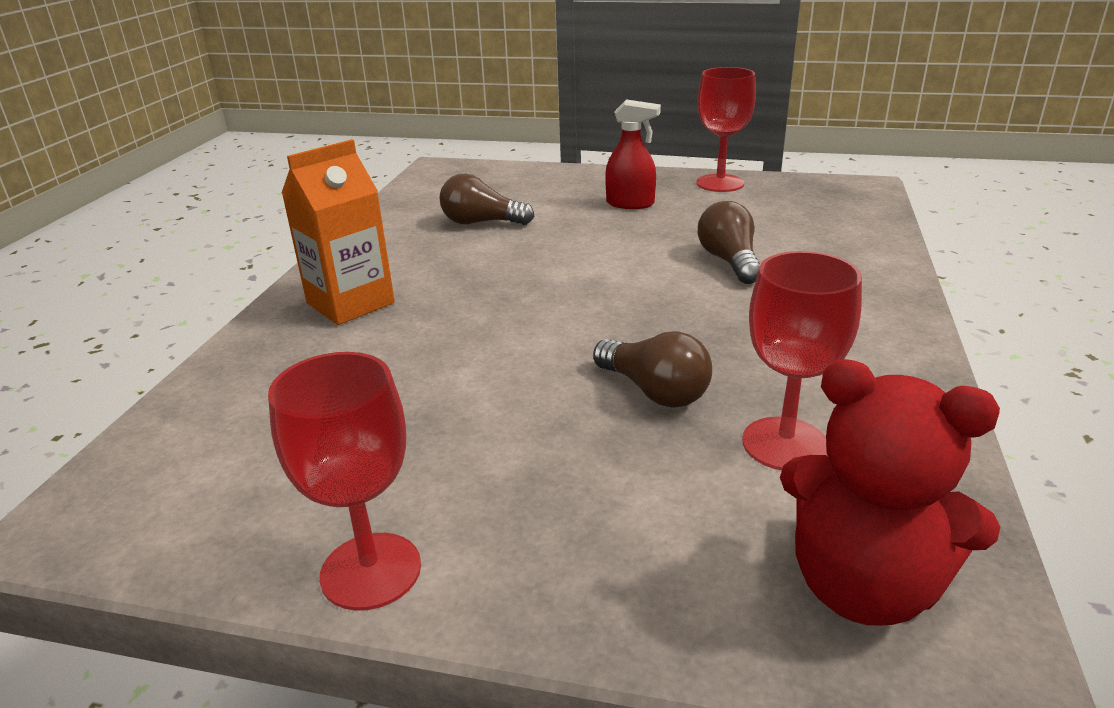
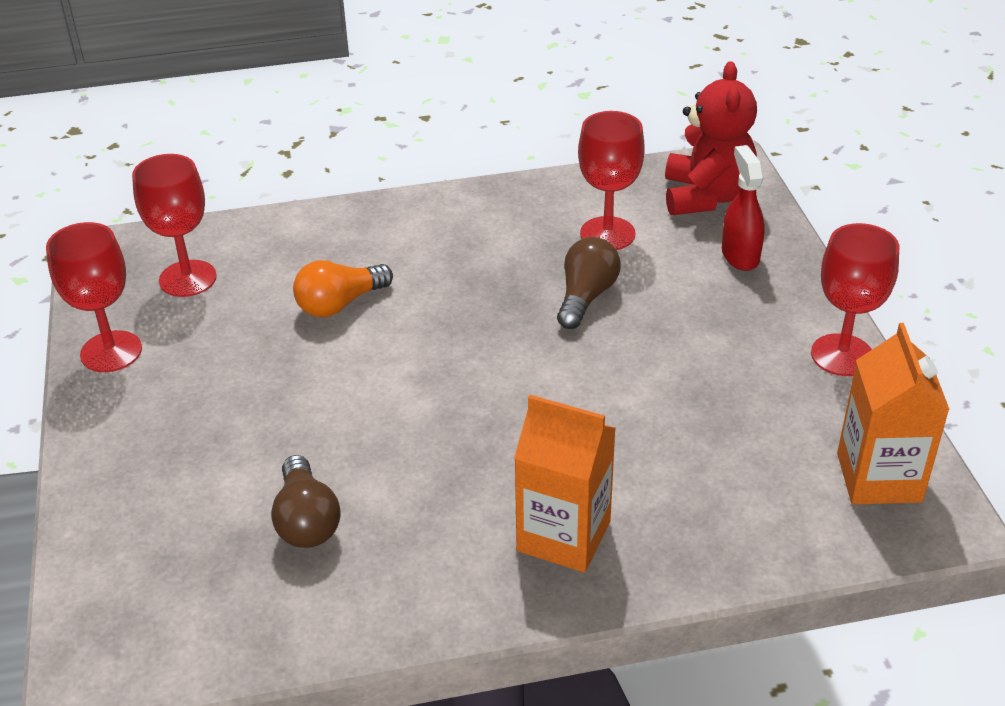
camera: 115 degrees left, 10 degrees up
(171, 502) = (879, 477): none -> orange carton
(630, 204) = (202, 408): red spray bottle -> red spray bottle (740, 255)
(729, 261) = (340, 304): brown light bulb -> orange light bulb
(804, 210) = (188, 278): none -> red goblet

